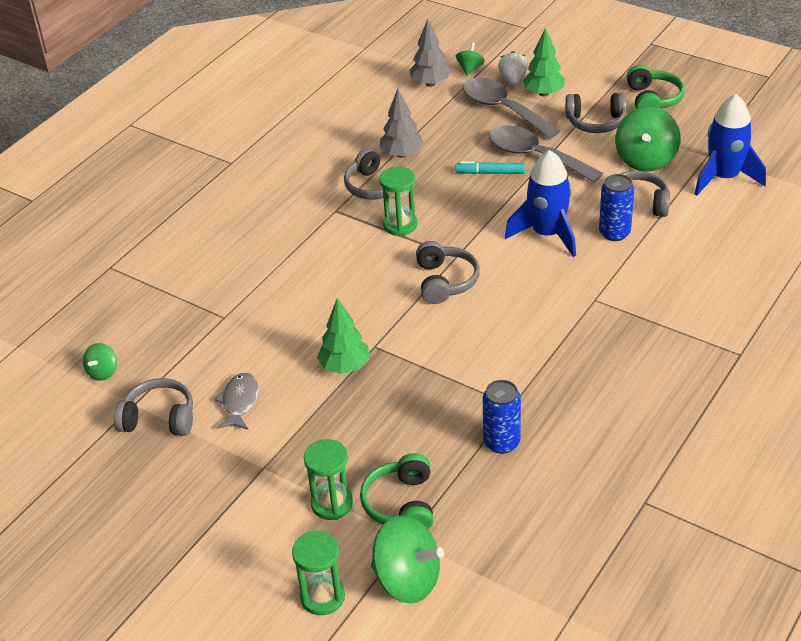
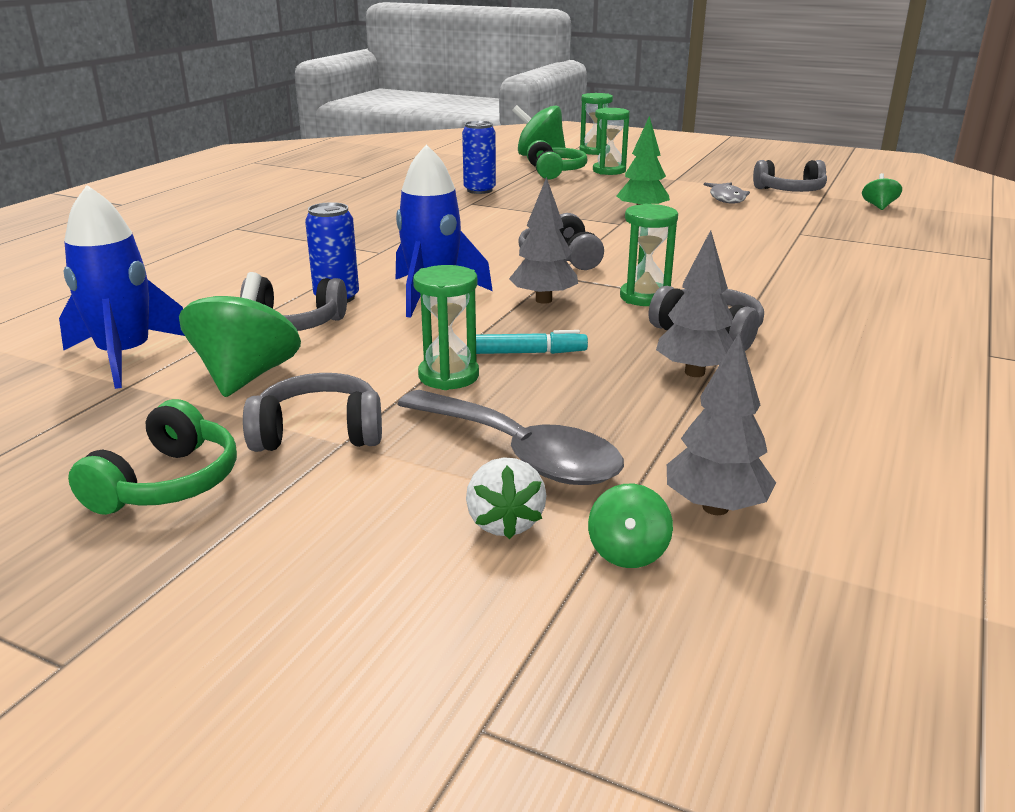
camera: 170 degrees right, 15 degrees down
(470, 224) = (543, 300): none -> grey tree
(535, 156) = (448, 376): grey spoon -> green hourglass
(543, 93) = (426, 491): green tree -> none
(653, 99) = (167, 483): green headphones -> green headphones turned 150 degrees counterclockwise

